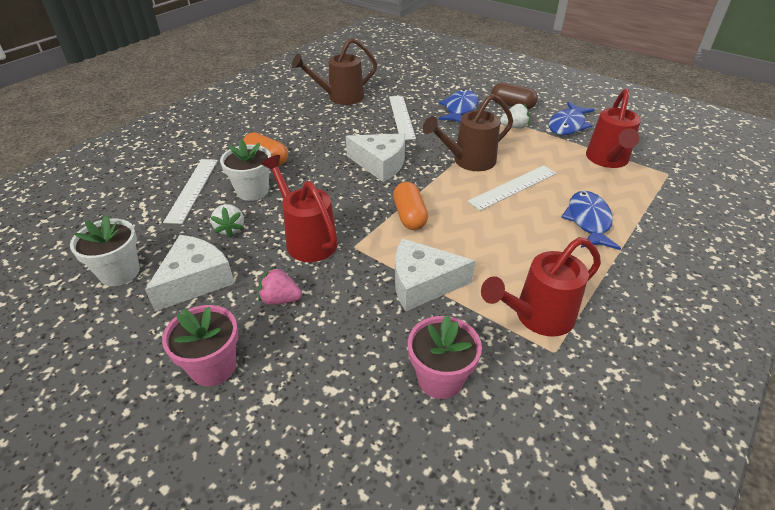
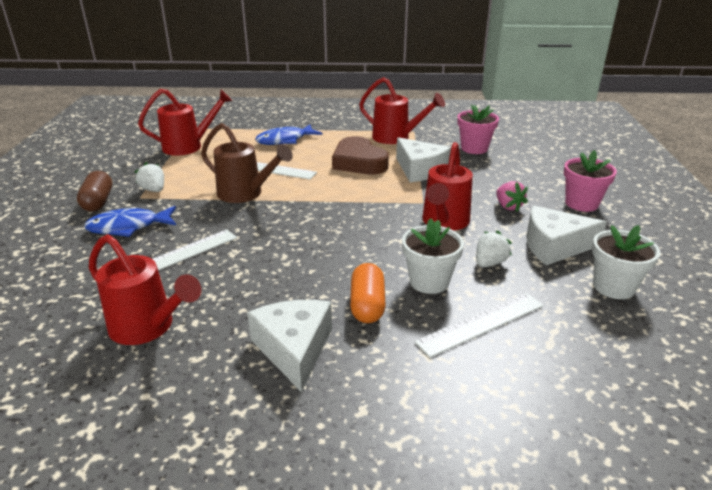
camera: 125 degrees left, 10 degrees down
(340, 97) = (148, 327): brown watering can -> red watering can
(380, 164) = (296, 232): white cheese -> white cheese (294, 349)
(409, 216) = (358, 194): orange capsule -> none
(482, 248) = (359, 162): none -> brown heart
(567, 125) = (131, 169): blue fish -> none

